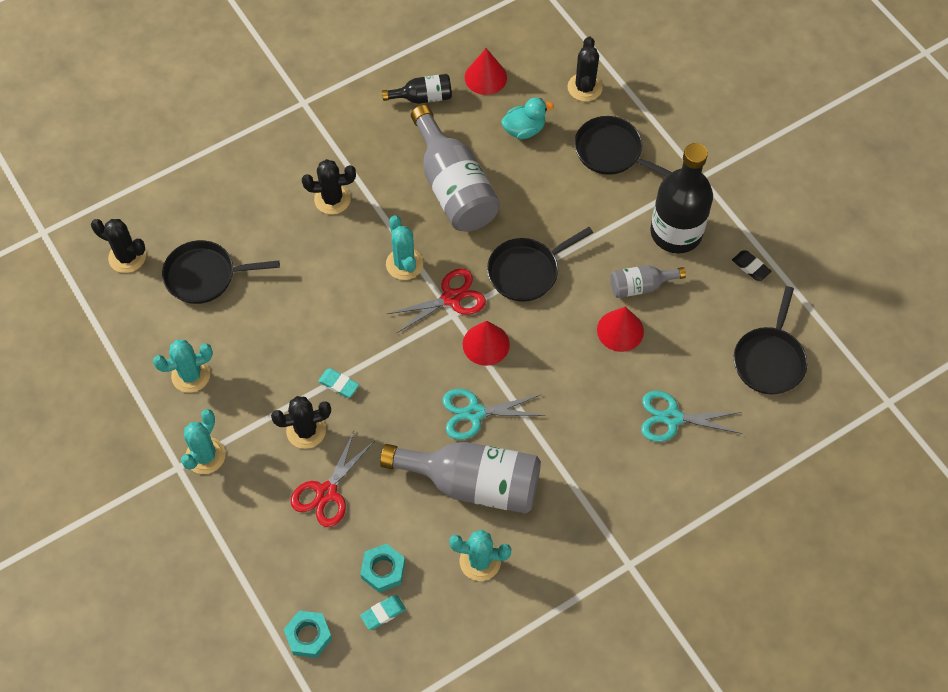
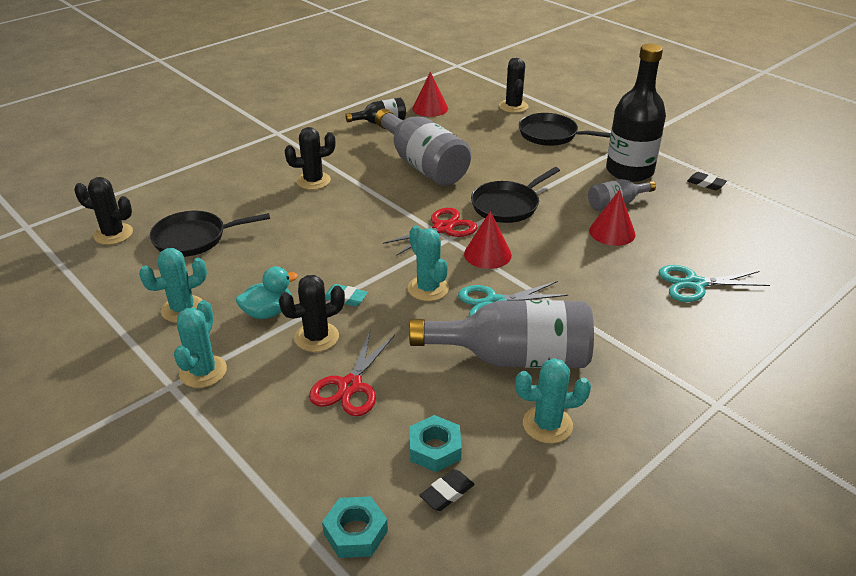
camera: 10 degrees left, 25 degrees down
(383, 613) = (447, 493): turquoise eraser -> black eraser
(404, 264) = (391, 212): turquoise cactus -> turquoise cactus (428, 288)
(524, 129) = (472, 130): turquoise duck -> turquoise duck (268, 312)
(769, 360) = (760, 236): black pan -> none

